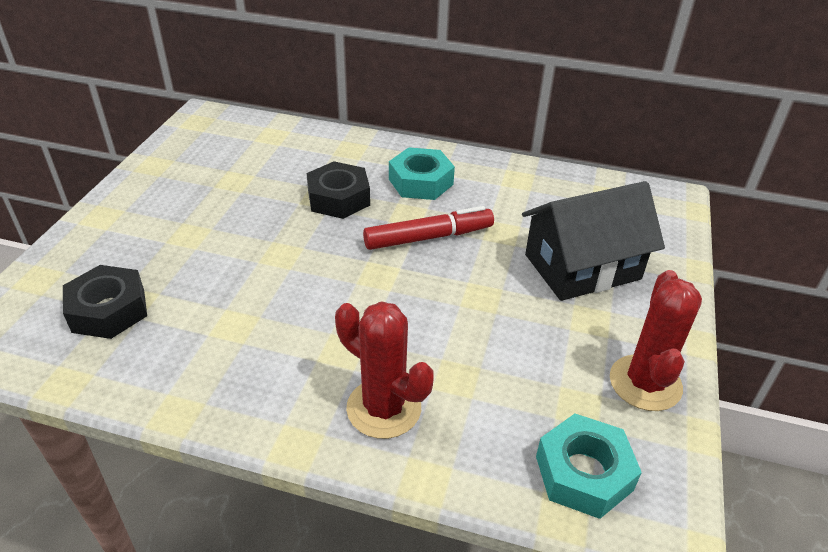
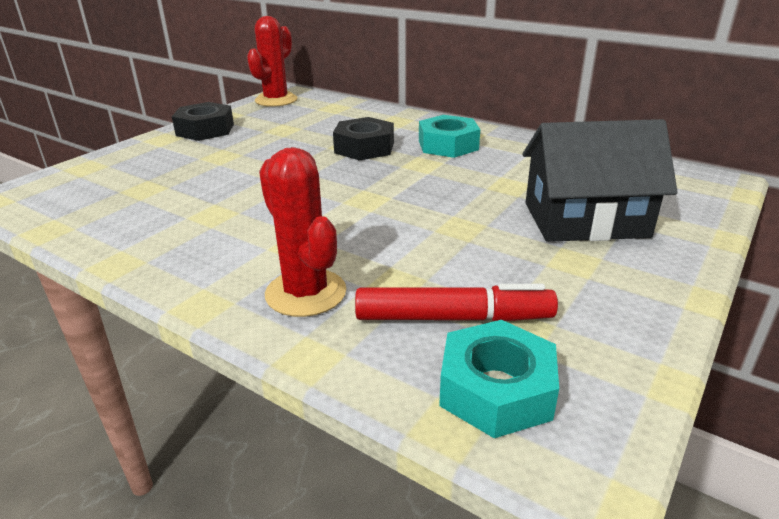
camera: 20 degrees right, 10 degrees down
(108, 310) = (120, 191): black nut -> black nut (205, 130)
(428, 237) = (432, 180): red marker -> red marker (453, 318)
(645, 383) = (616, 323): red cactus -> red cactus (276, 100)

